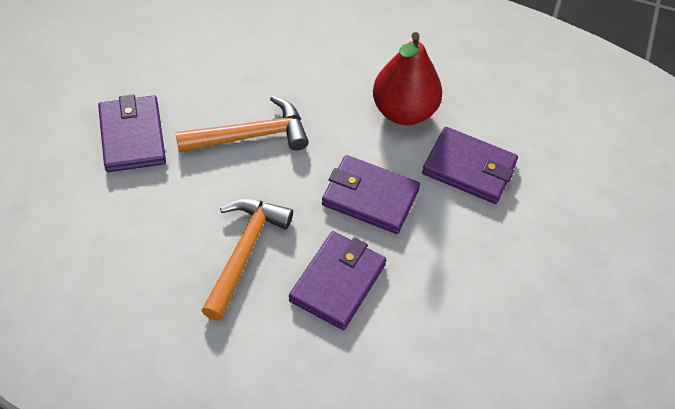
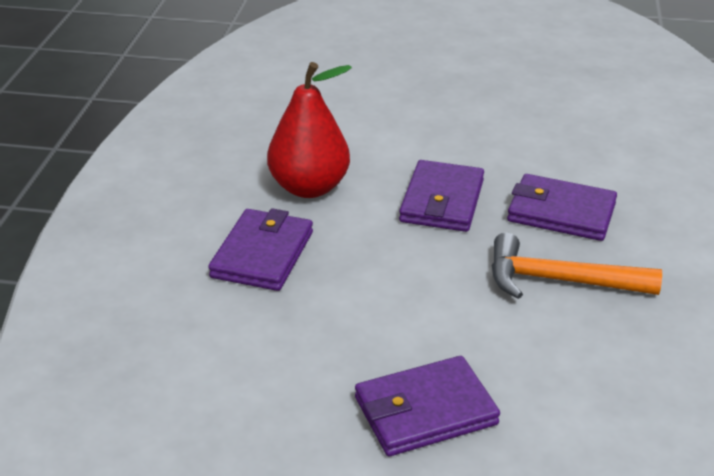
camera: 95 degrees left, 20 degrees down
(251, 135) = (385, 299): orange hammer -> none
(469, 168) = (377, 143): purple wallet -> purple wallet (262, 254)

